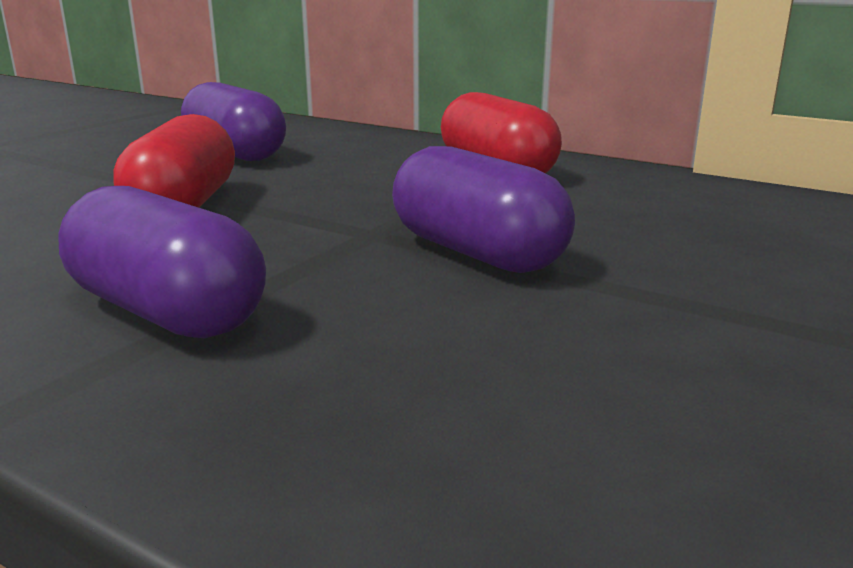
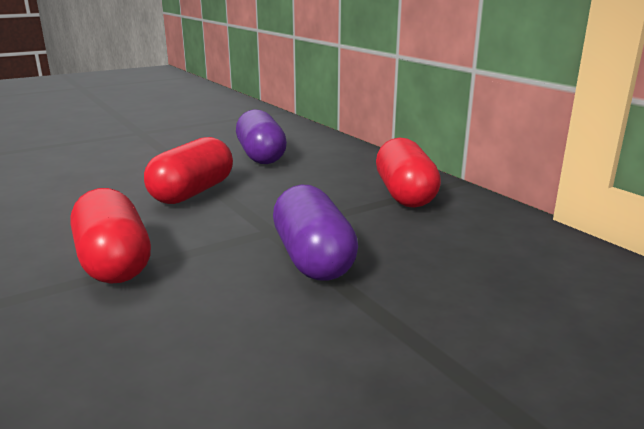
camera: 25 degrees right, 0 degrees up
(167, 312) = (113, 262): purple capsule -> red capsule

